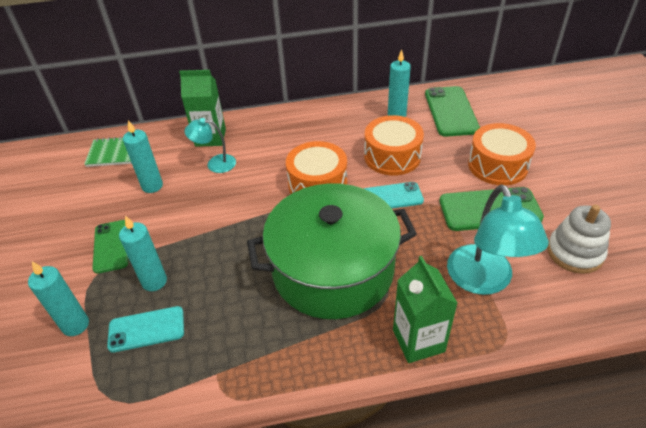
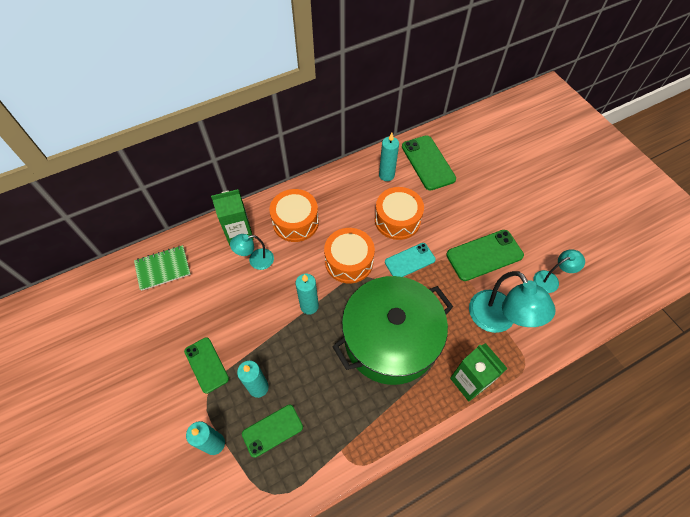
camera: 20 degrees left, 15 degrees up
(146, 329) = (272, 430): turquoise phone -> green phone
(152, 186) = (212, 296): turquoise candle -> turquoise candle (309, 306)
(497, 165) = (478, 211): orange drum -> orange drum (295, 222)
(574, 252) = (550, 279): white stacking toy -> turquoise lamp

